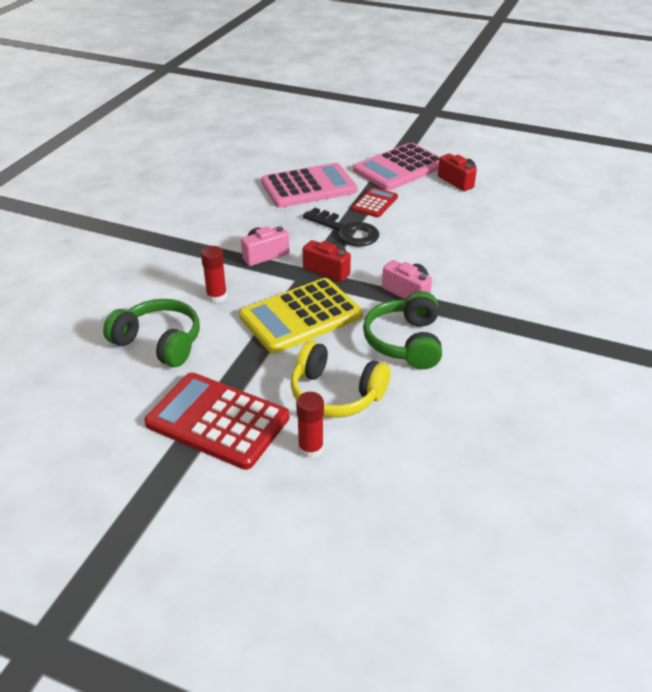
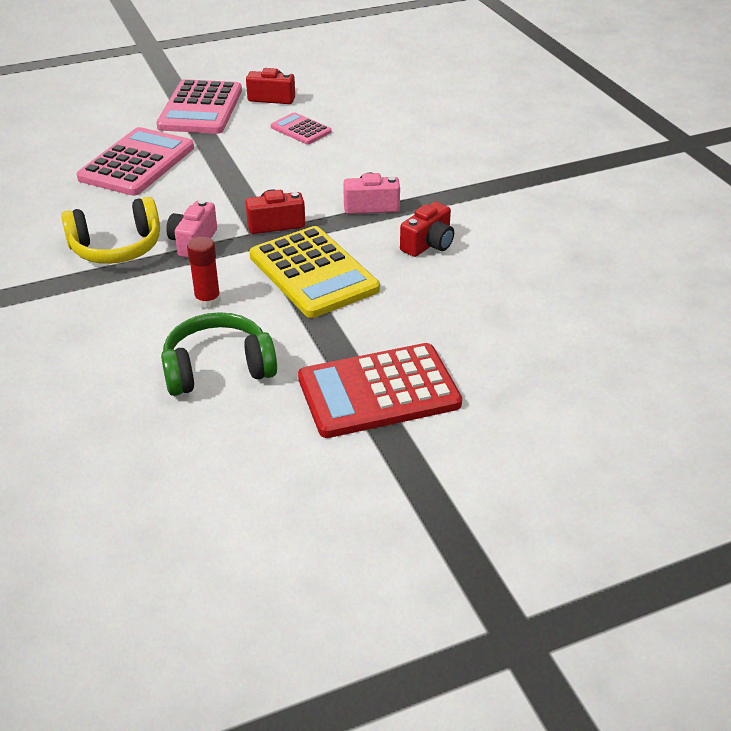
camera: 45 degrees left, 0 degrees up
(300, 316) = (313, 273): yellow calculator -> yellow calculator turned 45 degrees counterclockwise
(310, 448) = (482, 361): red glue stick -> none
(335, 394) = (438, 312): yellow headphones -> yellow headphones (117, 248)
(346, 231) = (239, 184): black key -> none
(375, 203) = (226, 149): red calculator -> none
(405, 342) = (428, 244): green headphones -> red camera
(443, 213) = (301, 129): none -> pink calculator

